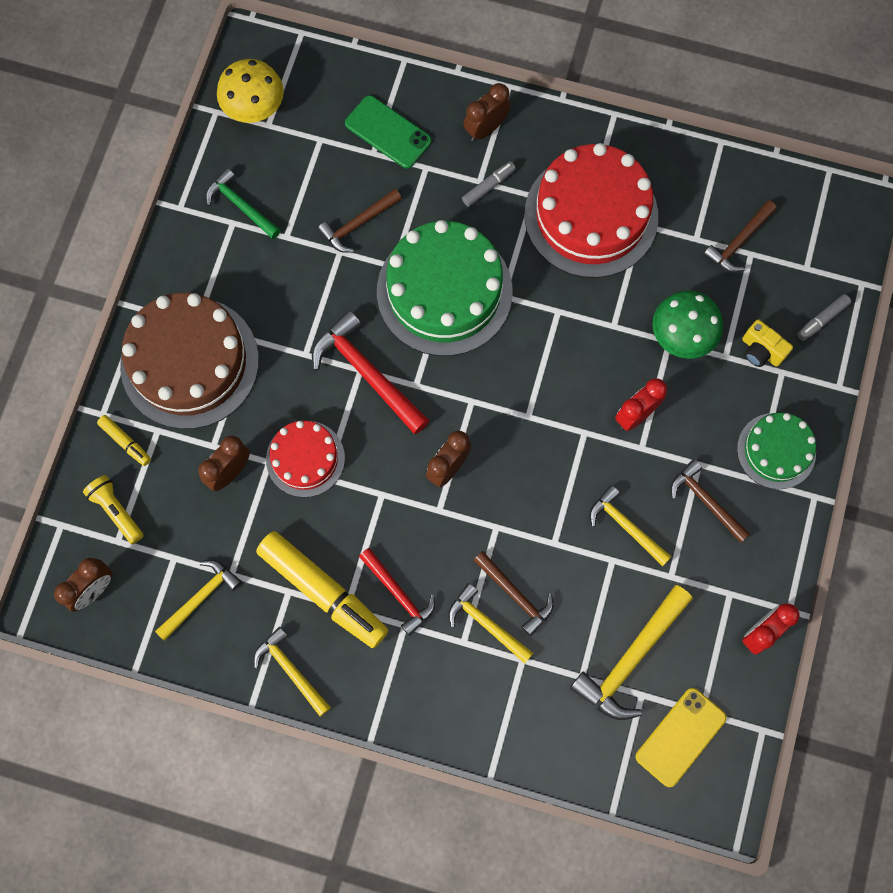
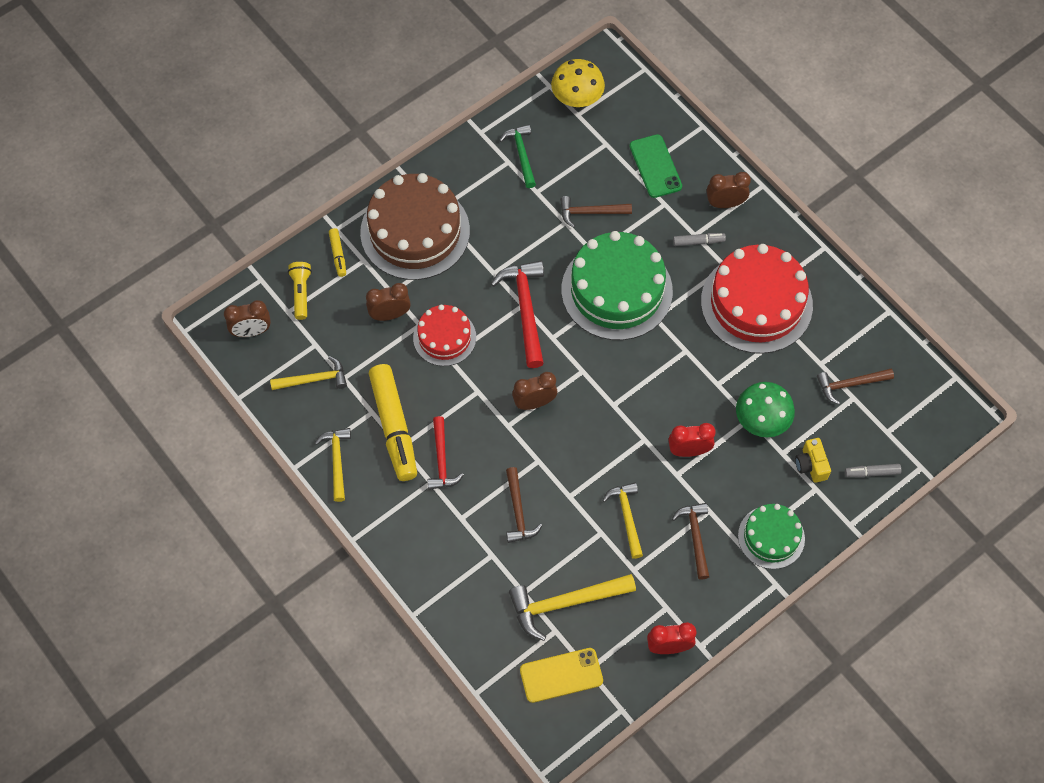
camera: 35 degrees right, 10 degrees down
(486, 624) = (485, 517): yellow hammer -> none

